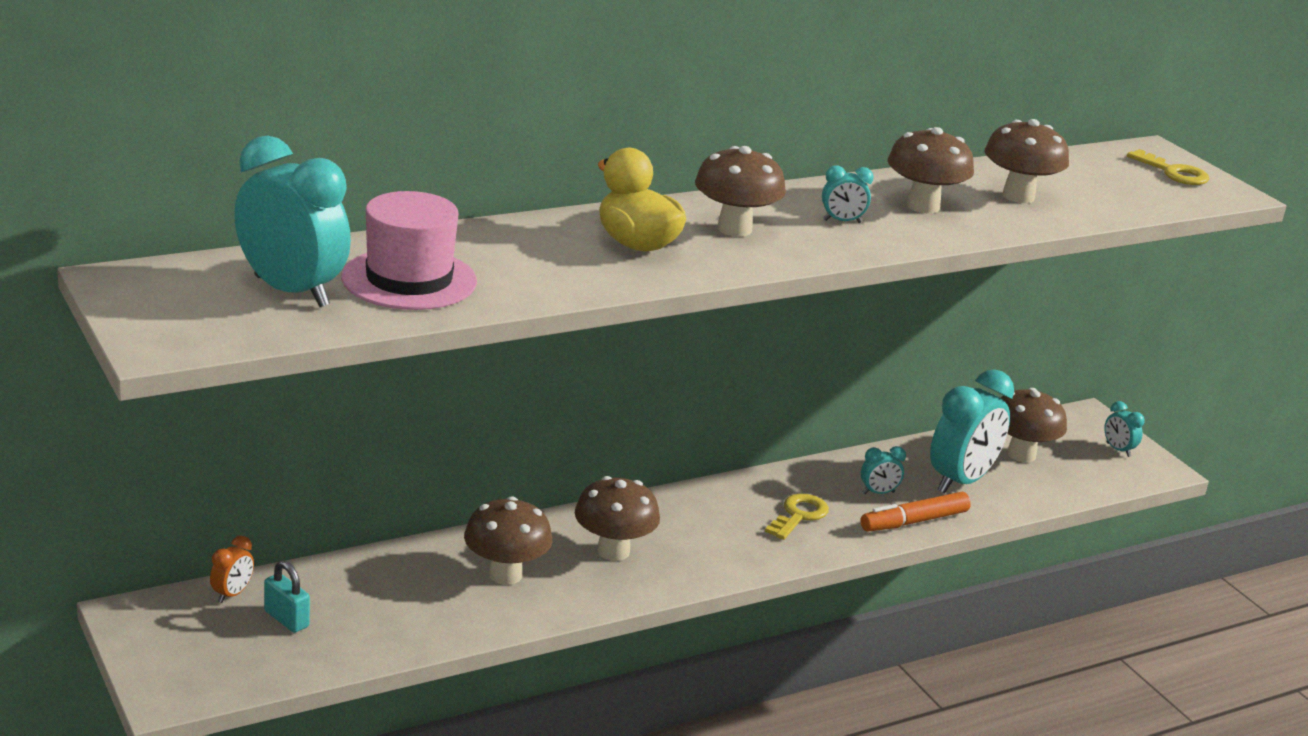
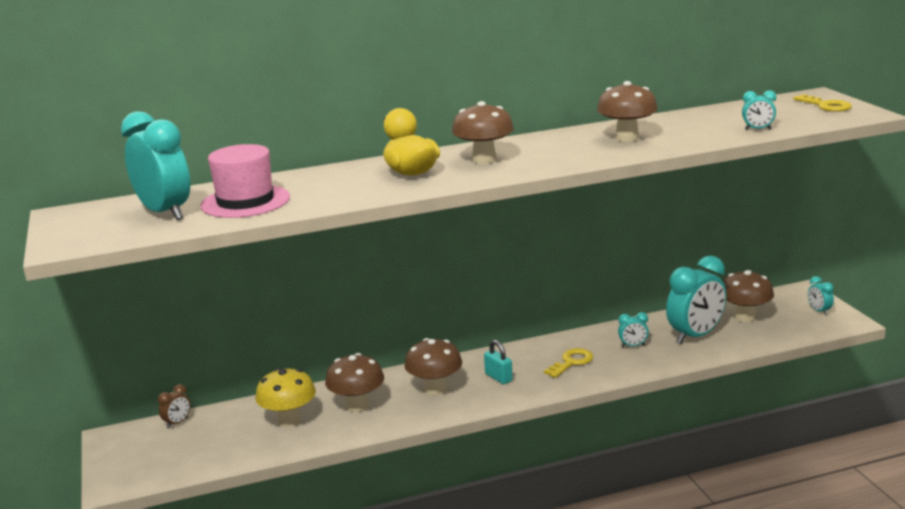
camera: 15 degrees right, 5 degrees down
(232, 594) = (177, 423): orange clock -> brown clock
(286, 619) = (205, 437): turquoise padlock -> turquoise padlock (498, 377)
(408, 595) = (289, 420): none -> yellow mushroom
(842, 221) = (563, 150): turquoise clock -> turquoise clock (758, 129)
(914, 521) = (653, 363): orange marker -> none
(1018, 196) = (700, 127): brown mushroom -> none

